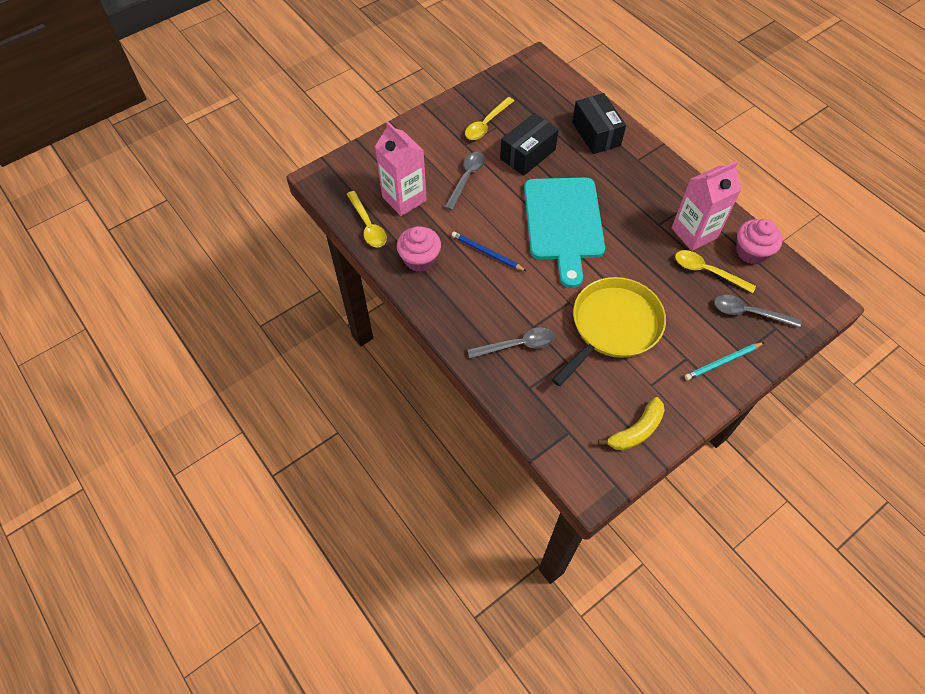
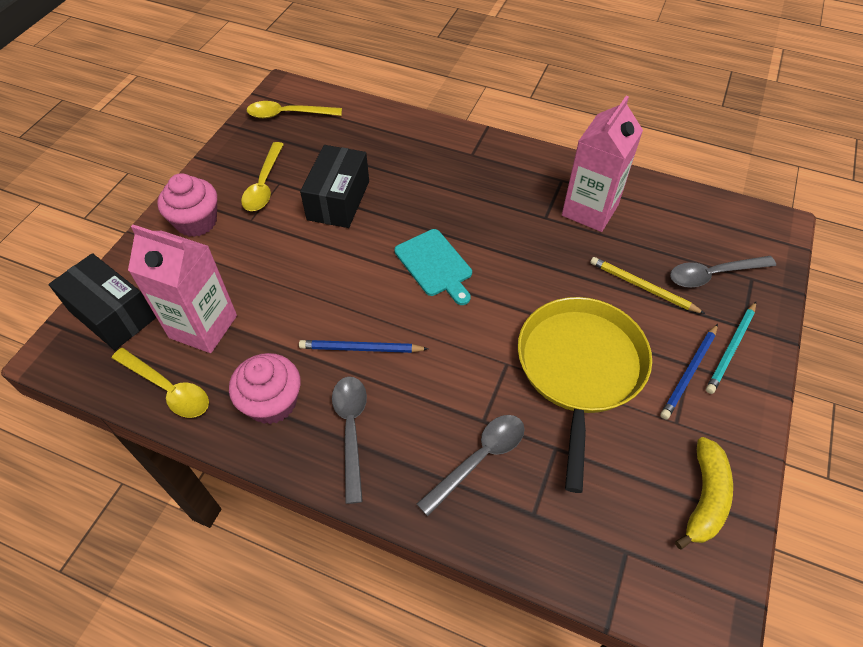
camera: 30 degrees left, 5 degrees down
(466, 178) = (276, 262): grey spoon -> grey spoon (351, 430)
(563, 223) = (435, 265): turquoise cutting board -> turquoise cutting board, size x0.52
(596, 134) = (405, 144): black box -> black box (112, 314)
(682, 362) = (689, 373): none -> blue pencil
(692, 298) = (642, 287): none -> yellow pencil
(707, 271) = (635, 248): yellow spoon -> yellow spoon (288, 114)
(751, 252) = (663, 204): pink cupcake -> pink cupcake (196, 222)

